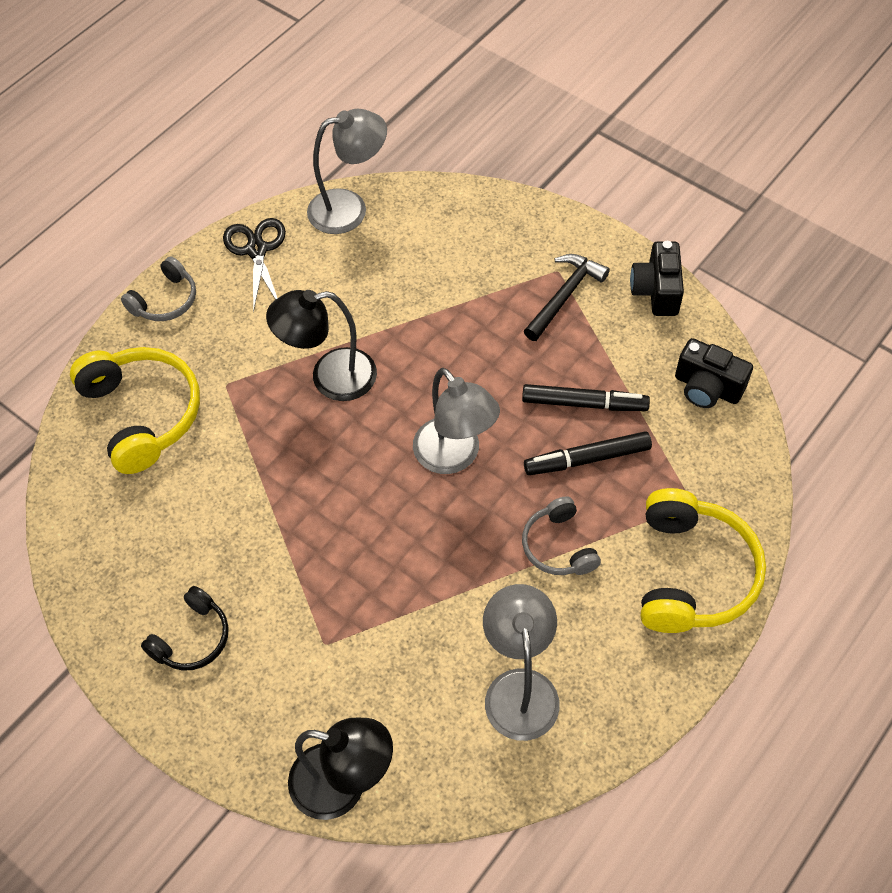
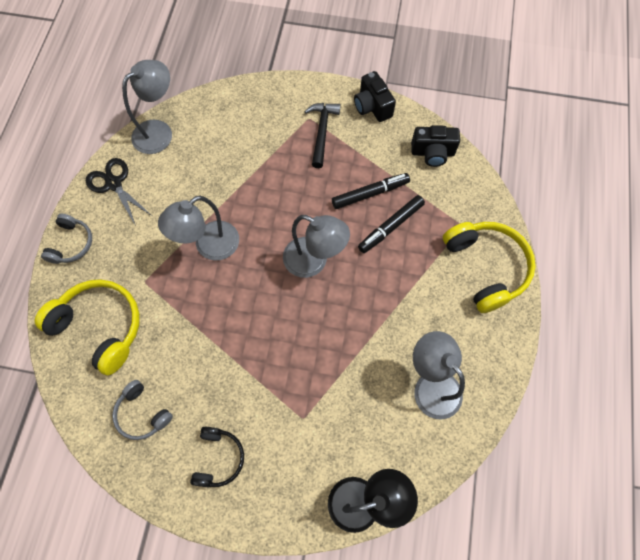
camera: 30 degrees left, 10 degrees up
(330, 377) = (209, 246): black lamp -> grey lamp
(558, 546) = (404, 287): grey headphones -> grey headphones (142, 413)

